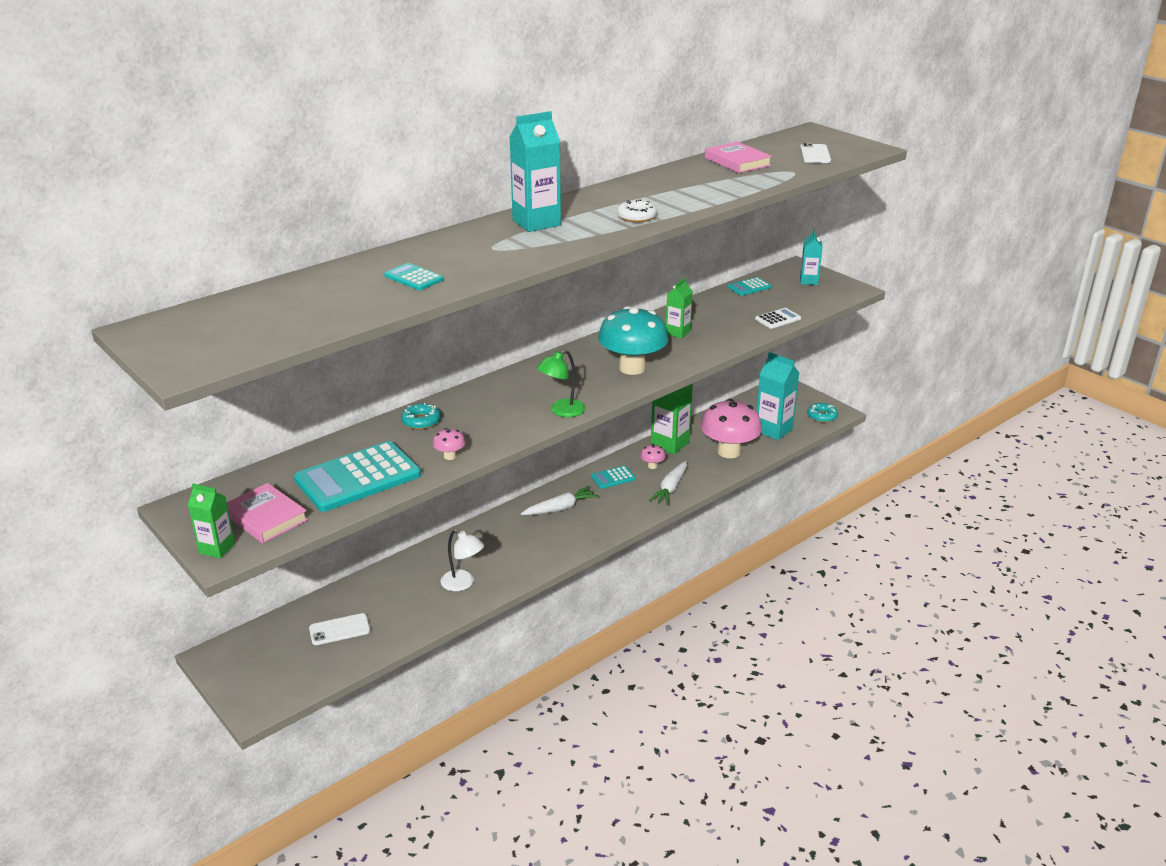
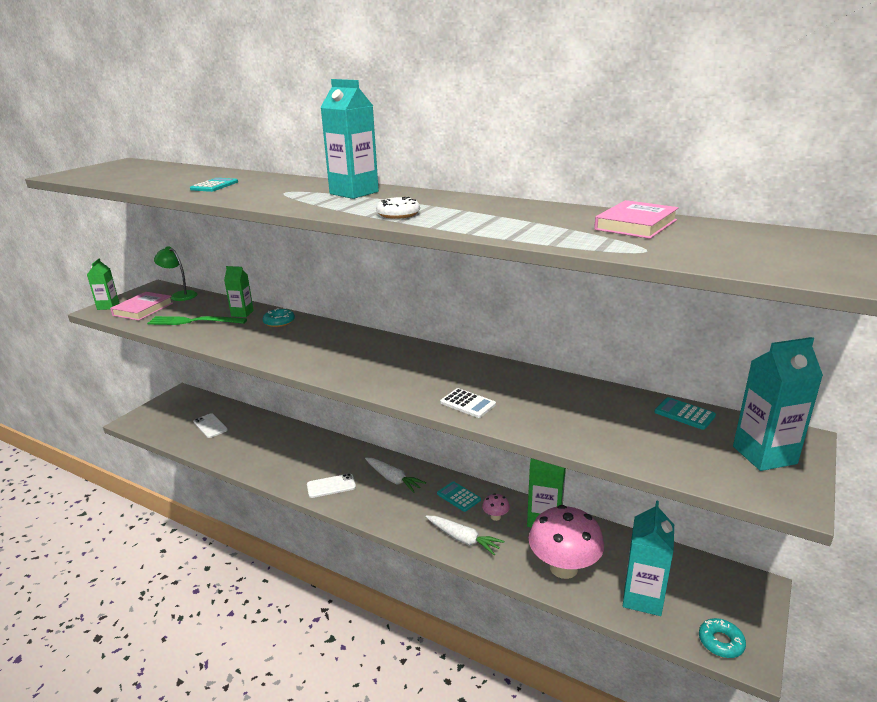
camera: 70 degrees right, 5 degrees down
(358, 477) = (194, 321): turquoise calculator -> green fork
(450, 456) = (229, 342): pink mushroom -> none
(463, 583) = (272, 460): white lamp -> none
(561, 411) = (316, 368): green lamp -> green lamp (180, 295)
(632, 368) = (419, 383): turquoise mushroom -> none
(670, 488) = (463, 539): white carrot -> white carrot turned 150 degrees counterclockwise
(677, 332) = (517, 391): green carton -> green carton (242, 313)
(778, 319) = (617, 449): white calculator -> white calculator (467, 403)
(808, 281) = (764, 455): turquoise carton -> turquoise carton, size x1.66
(815, 154) = (744, 253): white phone -> white phone (331, 486)

